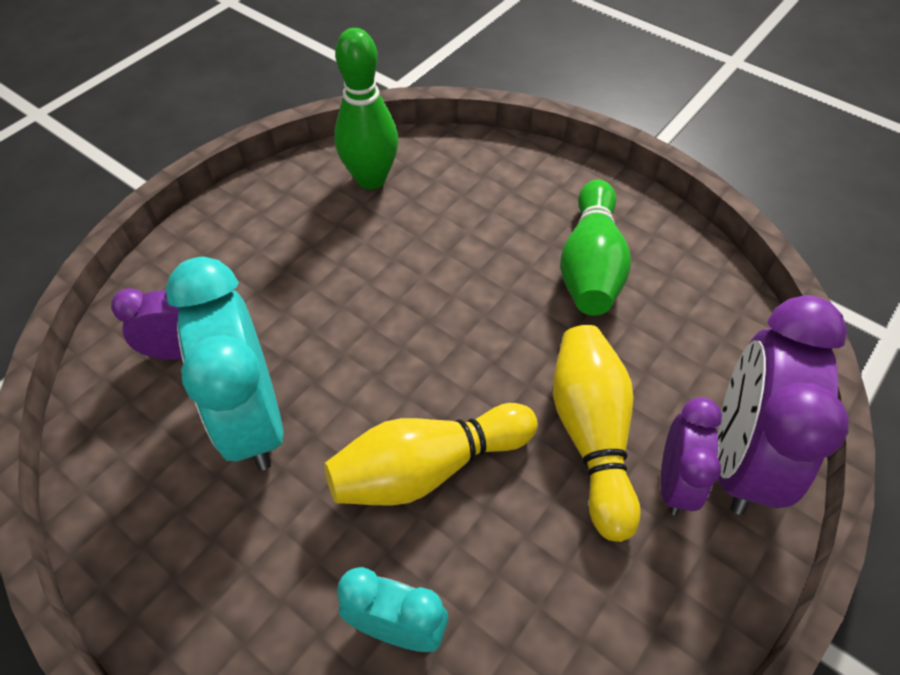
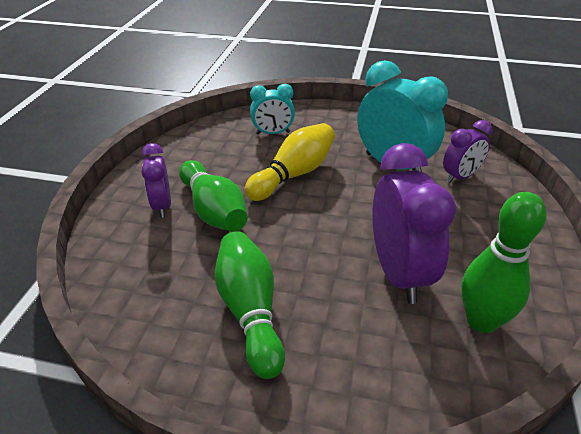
camera: 155 degrees right, 15 degrees down
(591, 436) = (214, 210): yellow bowling pin -> green bowling pin
(739, 458) = (124, 226): purple clock -> purple clock (398, 273)

